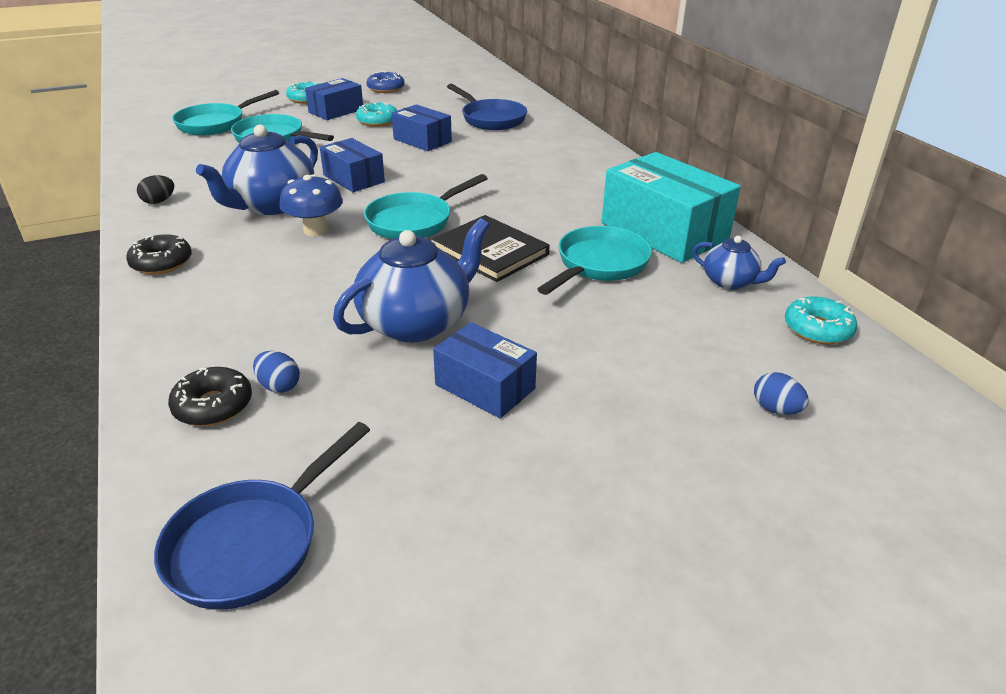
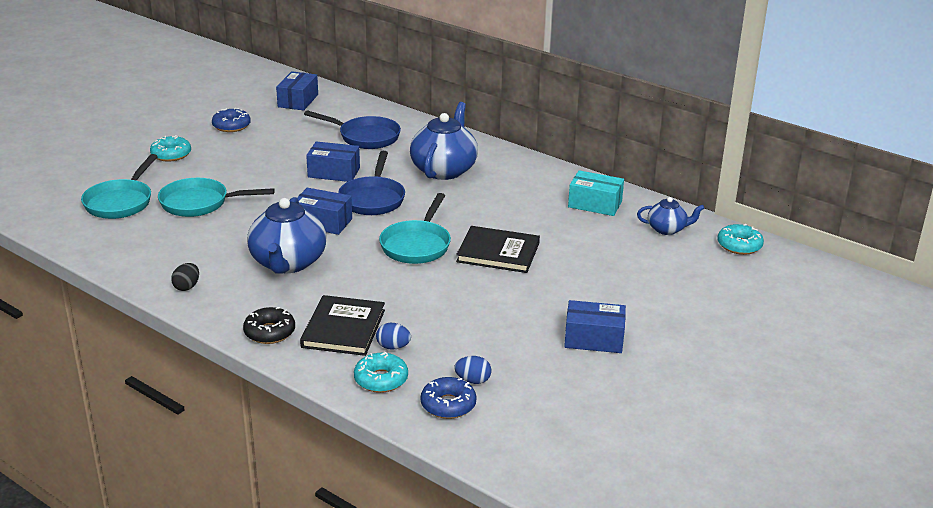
camera: 30 degrees left, 5 degrees down
(213, 406) = (448, 405): black donut -> blue donut
(231, 281) = (343, 328): none -> black book
(252, 543) = (566, 457): blue pan -> blue pan (373, 199)
(315, 230) = (352, 273): blue mushroom -> none
(336, 111) = (217, 161): blue box -> blue box (298, 101)
(377, 121) = (270, 163): turquoise donut -> turquoise donut (381, 379)
(416, 323) = (508, 315): blue teapot -> blue teapot (444, 170)
(599, 265) = (578, 241): turquoise pan -> none
(664, 231) = (595, 204): turquoise box -> turquoise box, size x0.58
(775, 409) = (755, 299): blue egg -> blue egg (393, 347)

